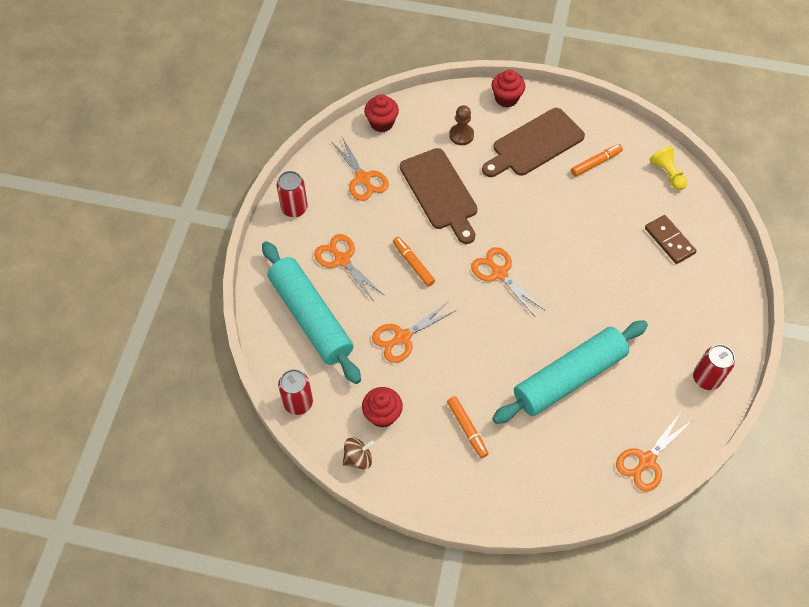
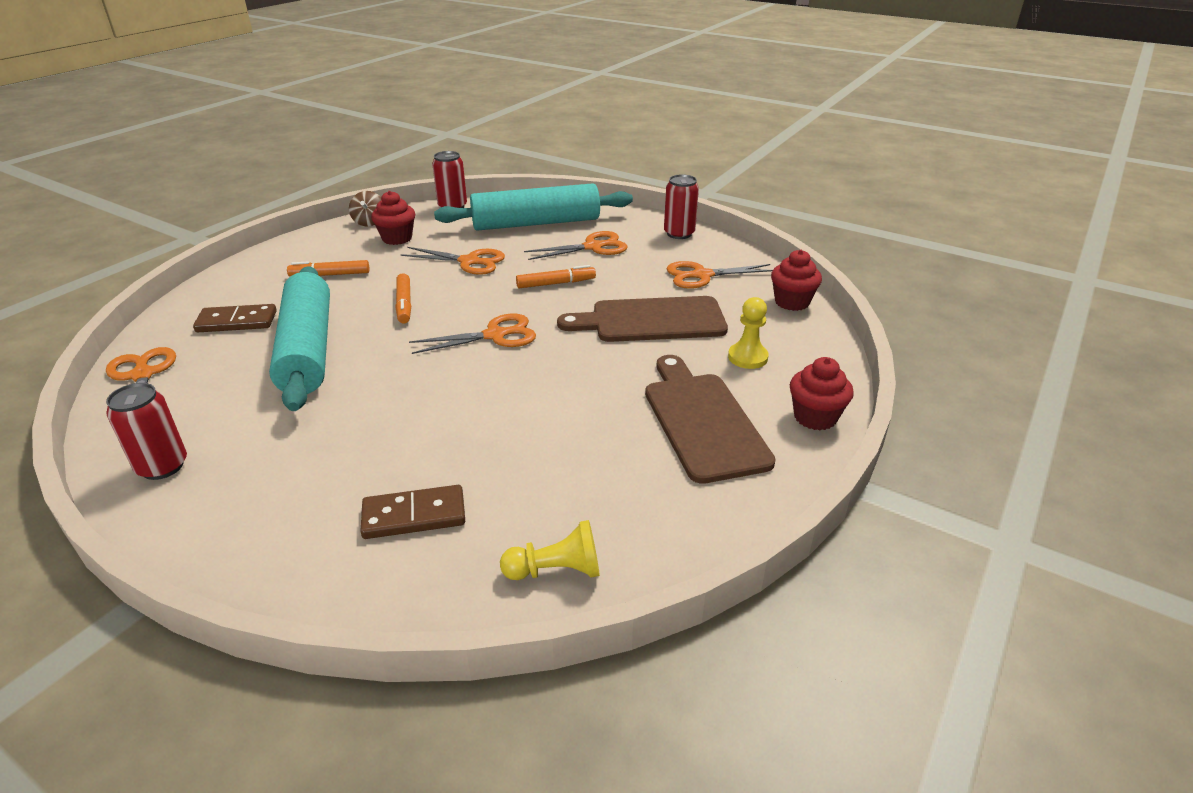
camera: 110 degrees right, 25 degrees down
(402, 337) = (469, 262): orange scissors -> orange scissors turned 120 degrees clockwise
(461, 135) = (747, 357): brown pawn -> yellow pawn
(561, 449) = (237, 321): none -> brown domino
(595, 163) = (631, 478): orange marker -> orange marker (404, 304)

